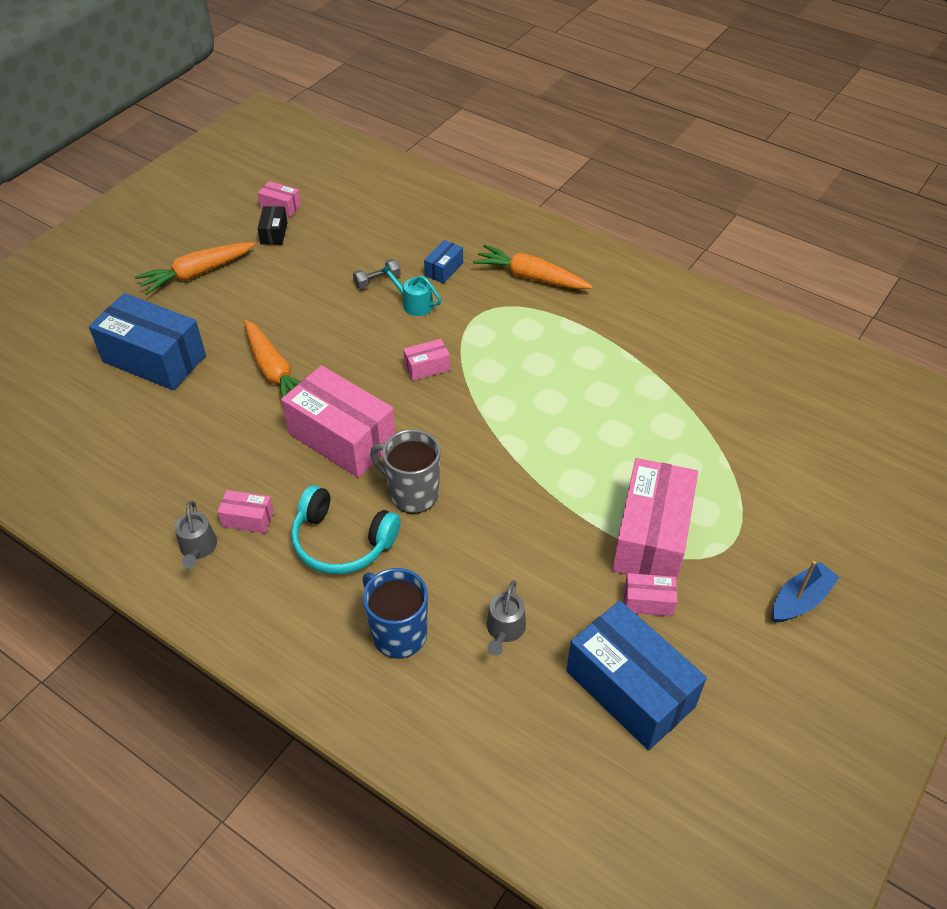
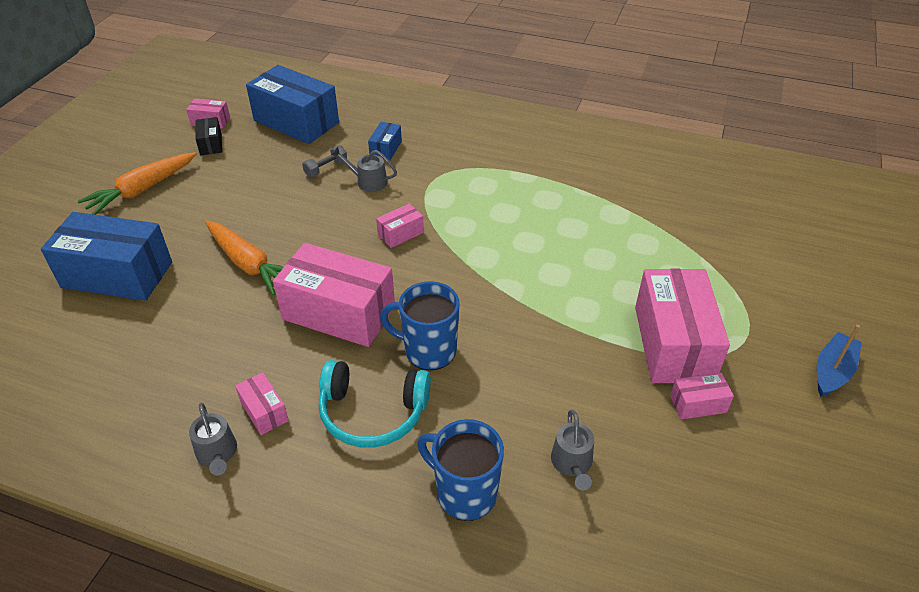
camera: 15 degrees left, 5 degrees down
(248, 519) = (264, 411): pink box -> pink box turned 60 degrees clockwise
(412, 493) = (428, 351): grey mug -> blue mug
(414, 303) = (368, 182): turquoise watering can -> grey watering can
(530, 277) = (468, 143): orange carrot -> none
(630, 689) = (719, 493): blue box -> blue box (296, 122)

